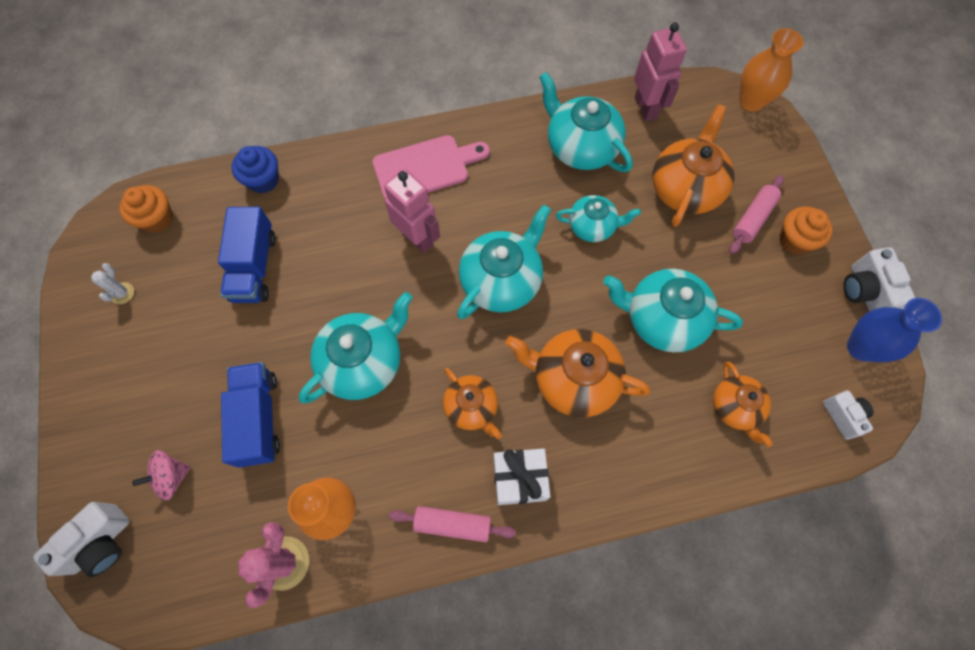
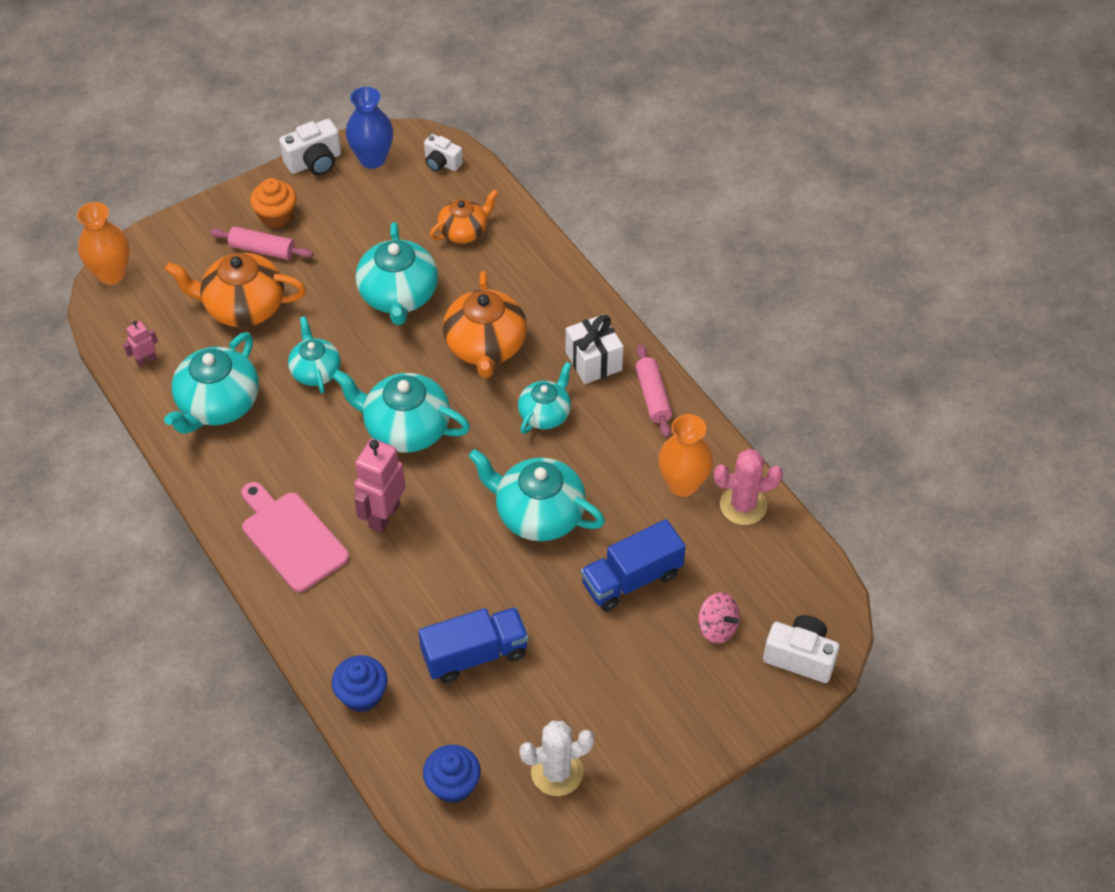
camera: 110 degrees left, 15 degrees down
(122, 293) = (557, 772): white cactus -> white cactus, size x1.82
(157, 219) = (453, 785): orange cupcake -> blue cupcake
(472, 407) = (545, 414): orange teapot -> turquoise teapot
(645, 108) = (146, 360): pink robot -> pink robot, size x0.51
(843, 416) = (441, 163): white camera -> white camera turned 105 degrees counterclockwise

